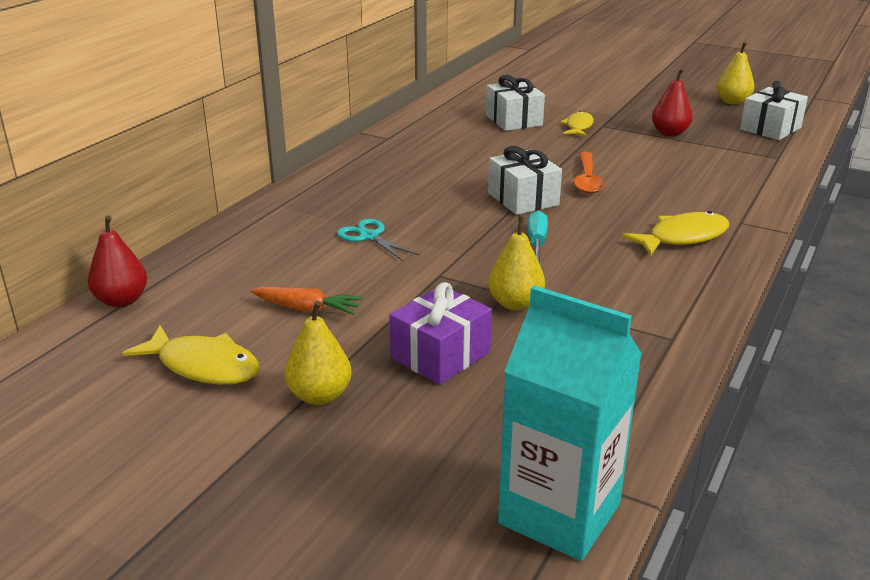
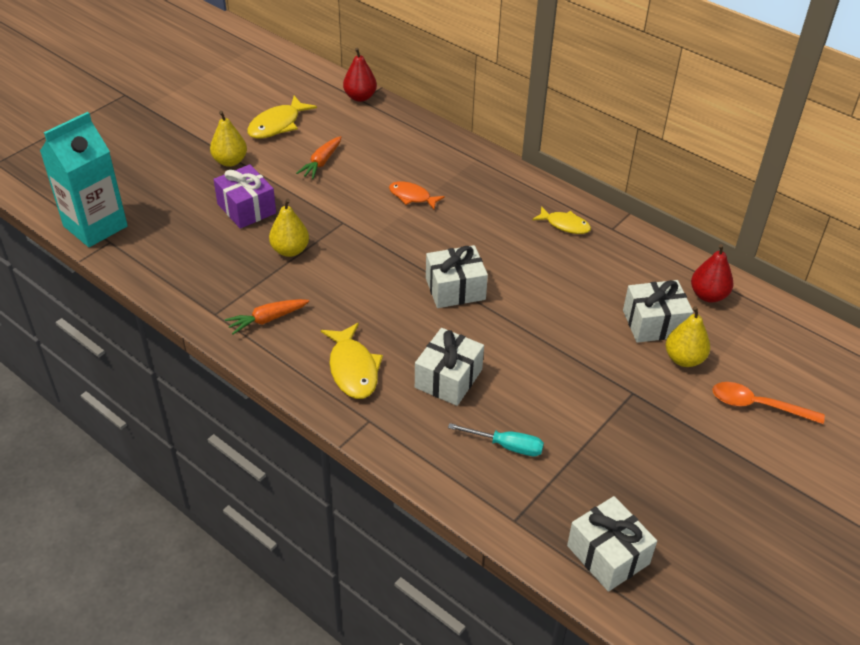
camera: 100 degrees right, 15 degrees up
(369, 236) = (412, 197): turquoise scissors -> orange fish
(537, 243) = (373, 279): turquoise screwdriver -> turquoise screwdriver (506, 446)
(578, 127) = (630, 371): yellow fish -> yellow fish (565, 225)
(587, 180) = (486, 340): orange spoon -> orange spoon (757, 405)
(652, 192) = (448, 378): none -> white gift
(652, 299) = (267, 319): none -> orange carrot
(669, 133) = (602, 445): red pear -> red pear (708, 295)
(732, 102) = (713, 555): yellow pear -> yellow pear (684, 359)

